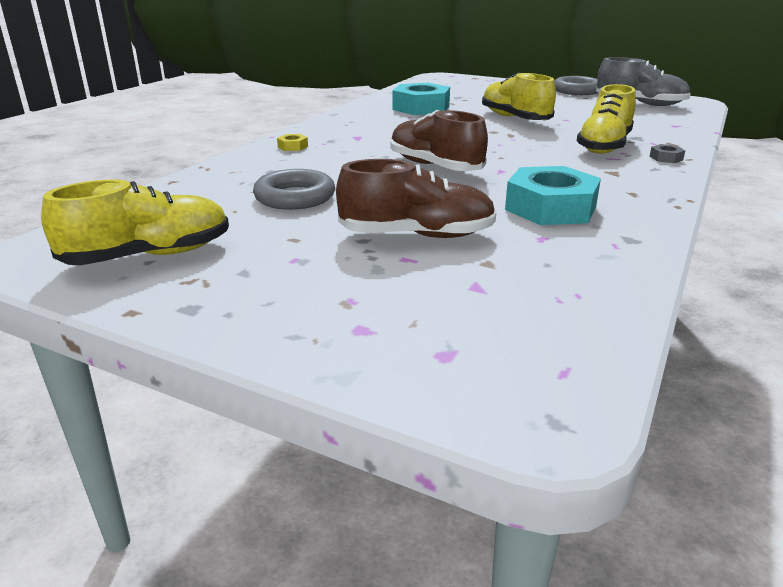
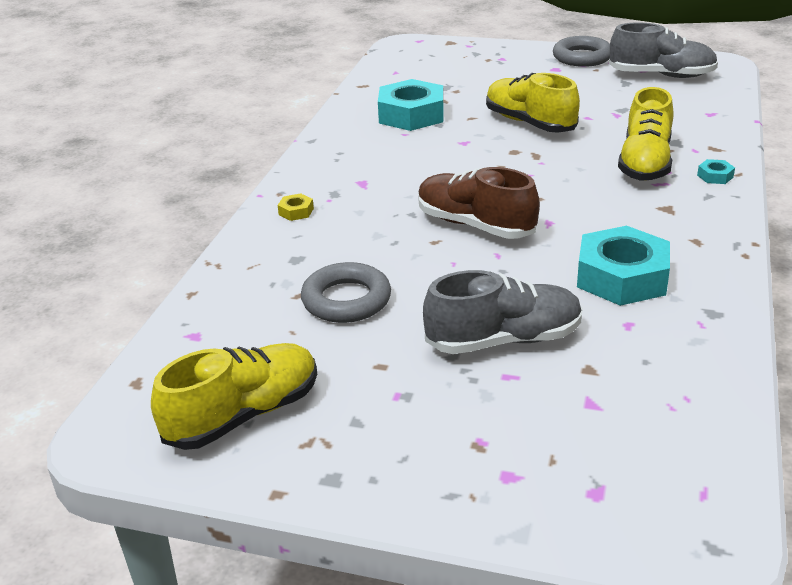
camera: 10 degrees left, 5 degrees up
(417, 235) = (504, 340): brown shoe -> grey shoe
(666, 158) = (715, 176): grey nut -> turquoise nut

